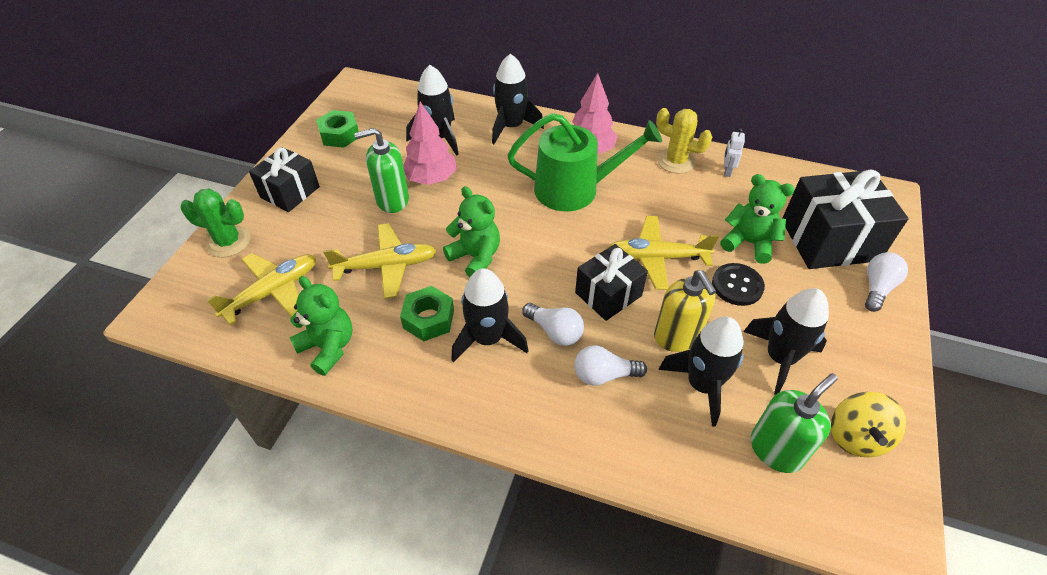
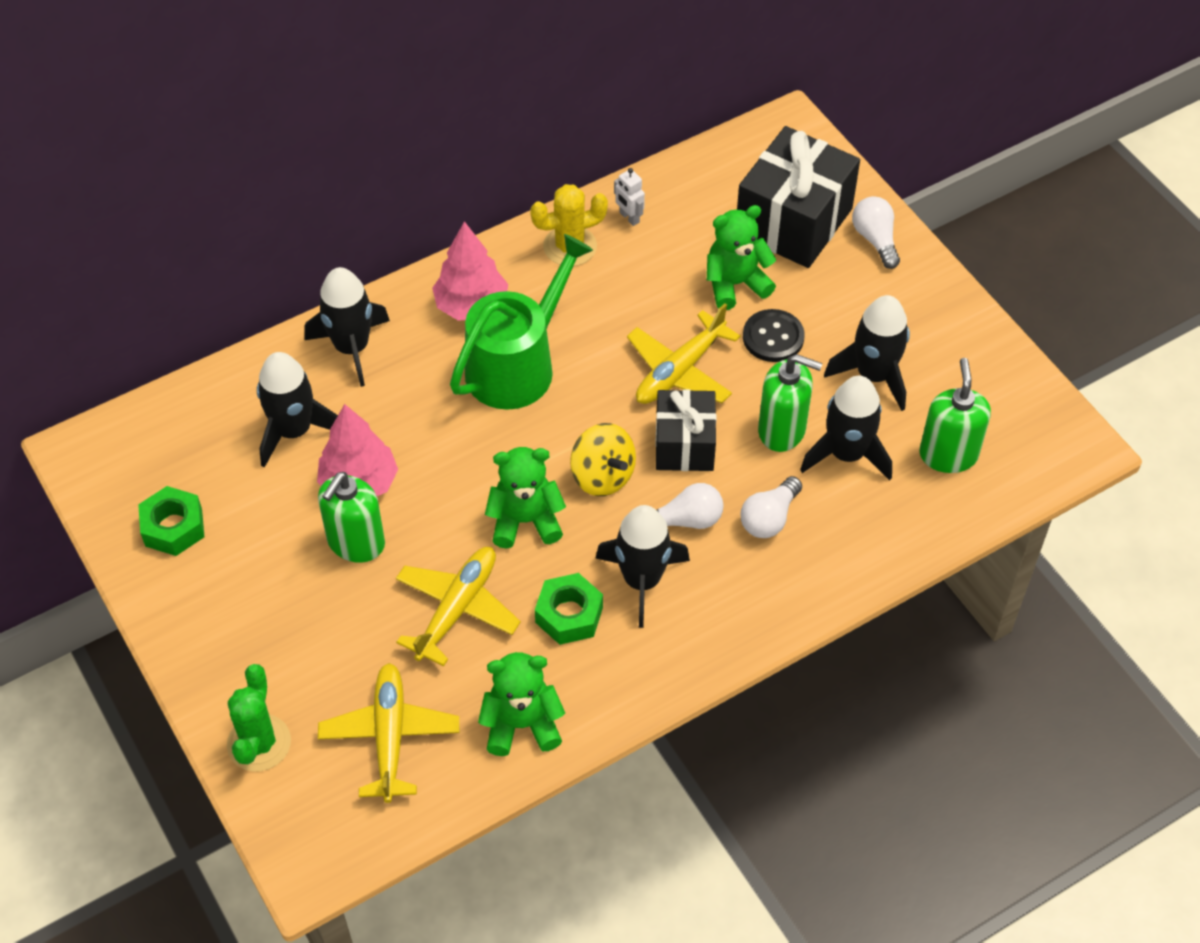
camera: 50 degrees left, 5 degrees up
(228, 242) = (259, 743): green cactus -> green cactus turned 45 degrees counterclockwise
(290, 192) = (232, 637): black gift -> none
(677, 336) = (782, 430): yellow soap dispenser -> green soap dispenser
(856, 436) = (986, 391): yellow spinning top -> yellow spinning top (602, 476)

